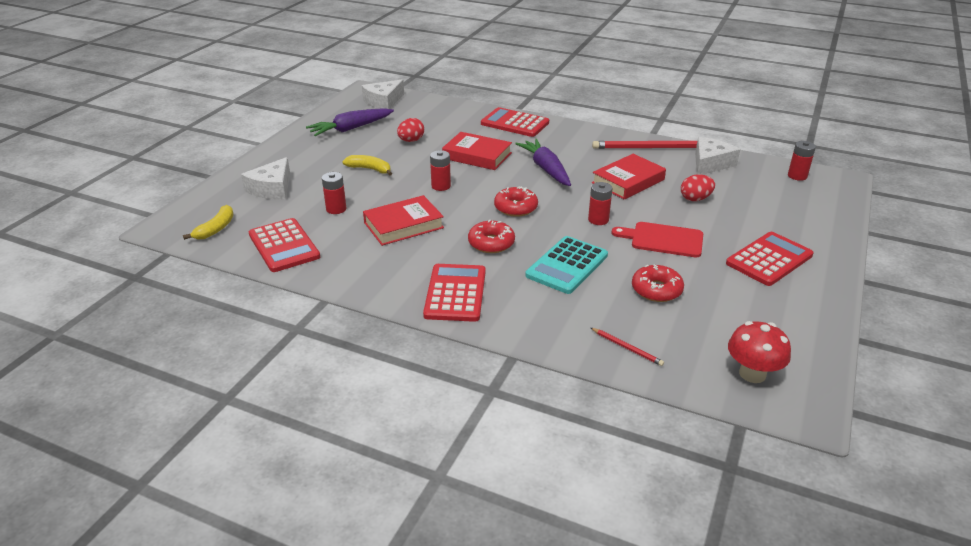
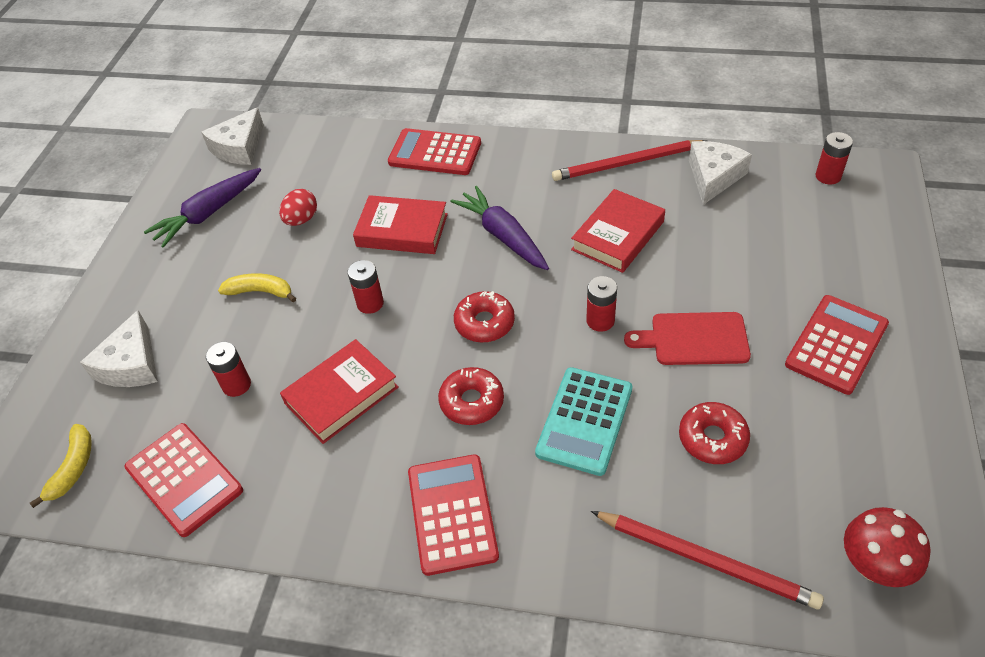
camera: 10 degrees left, 15 degrees up
(627, 348) = (706, 560): red pencil -> red pencil, size x2.06
(695, 199) = (713, 250): red egg -> none

